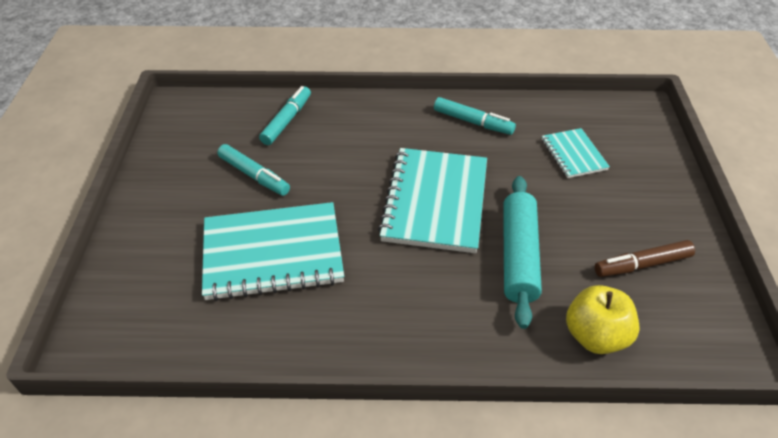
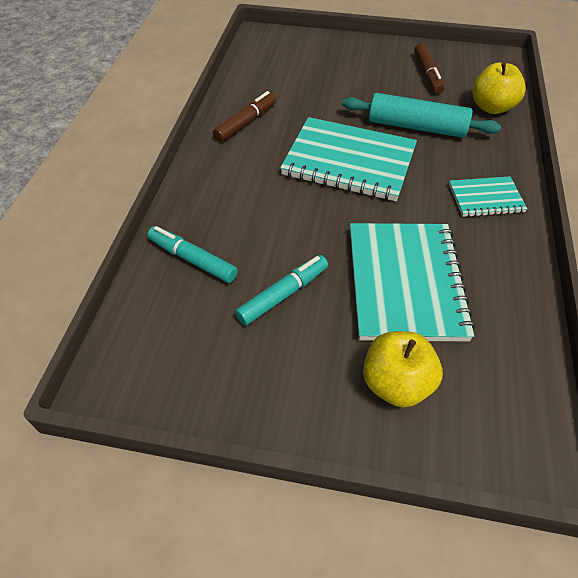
camera: 80 degrees left, 5 degrees up
(166, 251) = (396, 383): none -> yellow apple
(473, 122) = (246, 122): turquoise marker -> brown marker
(573, 154) = (306, 78): turquoise notebook -> turquoise notebook (486, 198)

